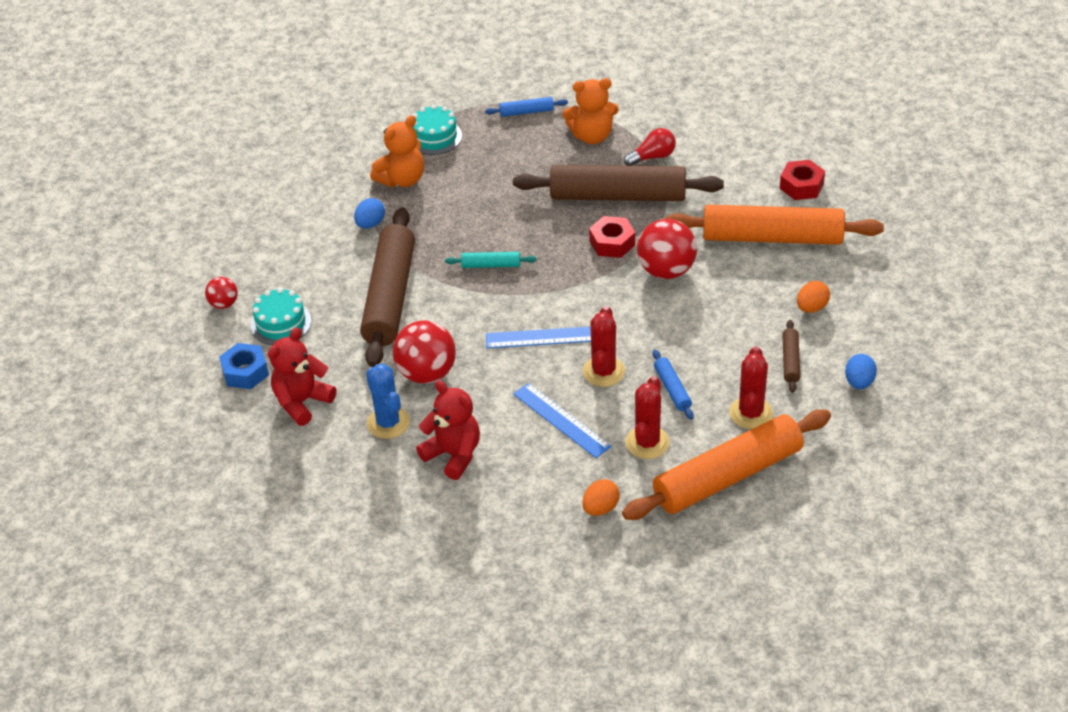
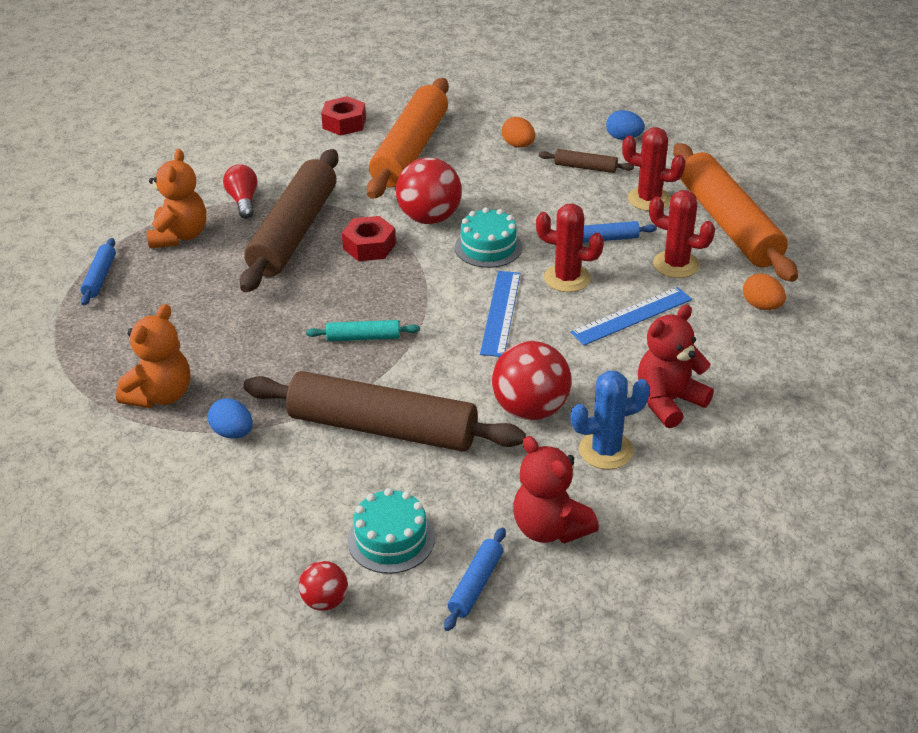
camera: 80 degrees left, 5 degrees down
(245, 372) = (475, 584): blue nut -> blue rolling pin
(402, 179) = (160, 395): orange teddy bear -> orange teddy bear turned 60 degrees clockwise
(434, 137) = (94, 357): turquoise cake -> turquoise cake (488, 247)
(491, 265) = (363, 337): turquoise rolling pin -> turquoise rolling pin turned 75 degrees clockwise

